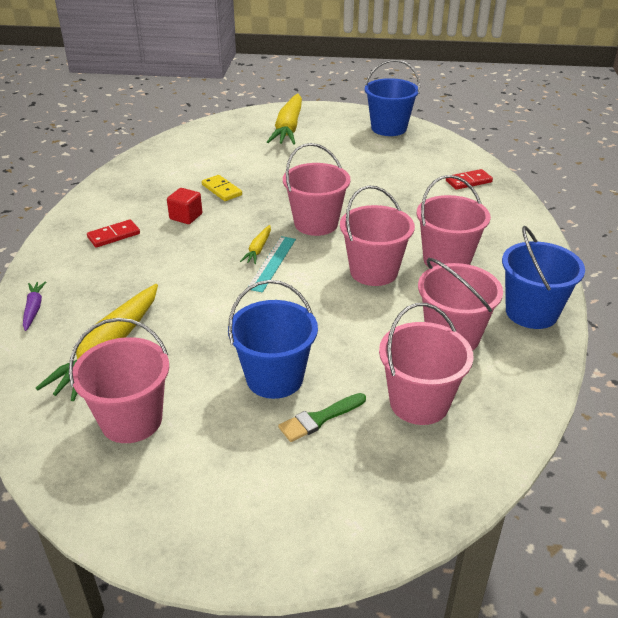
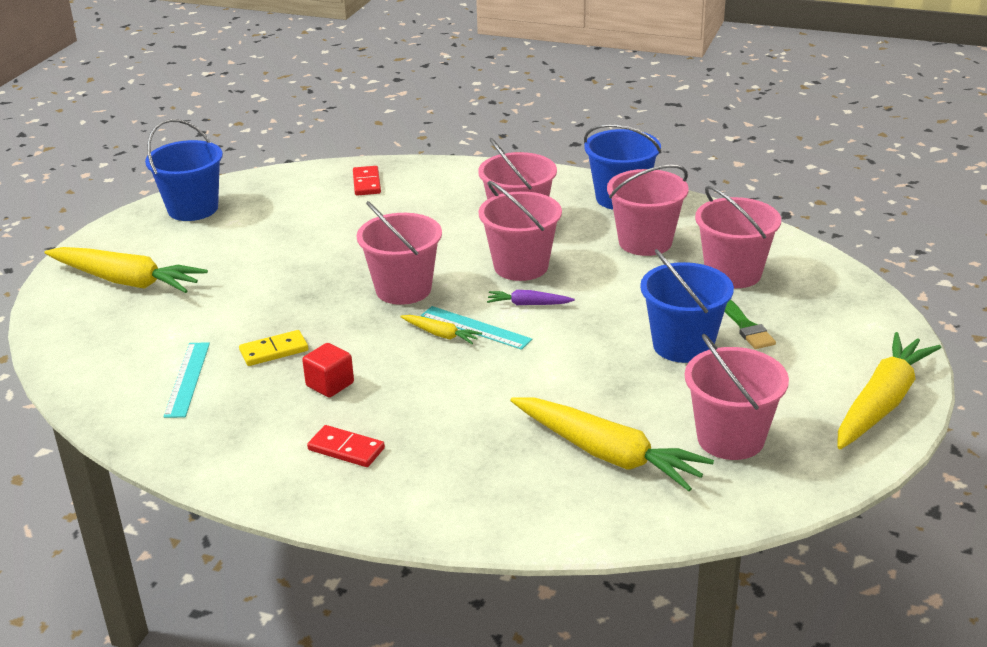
camera: 75 degrees left, 5 degrees down
(34, 309) = (502, 519): purple carrot -> purple carrot (529, 304)
(114, 235) = (346, 449): red domino -> red domino turned 45 degrees counterclockwise
(185, 169) = (187, 379): none -> turquoise ruler
(198, 534) = (881, 403): none -> yellow carrot

